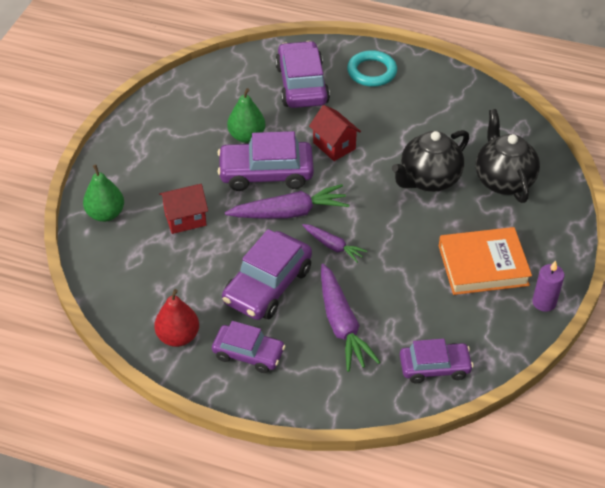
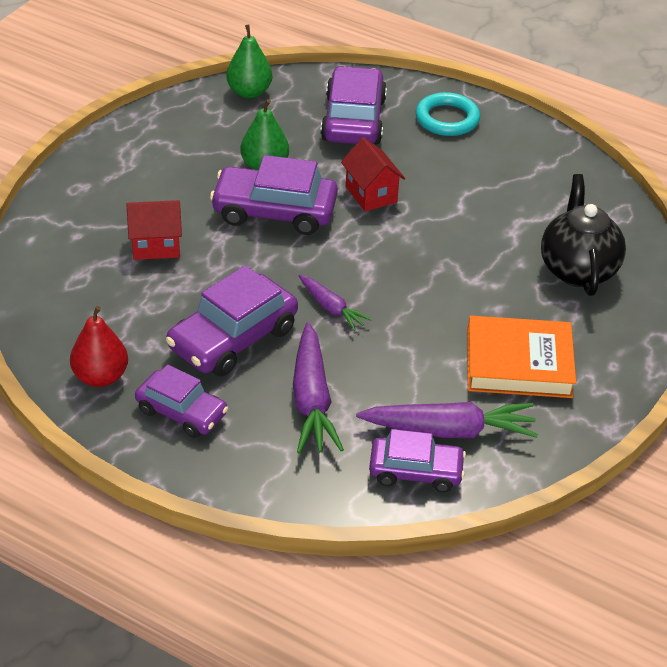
camera: 10 degrees right, 5 degrees down
(106, 214) = (61, 224): green pear -> green pear (249, 92)
(290, 212) = (289, 260): purple carrot -> purple carrot (450, 430)
(428, 180) = (479, 253): black teapot -> none
(544, 302) = (586, 421): purple candle -> none

